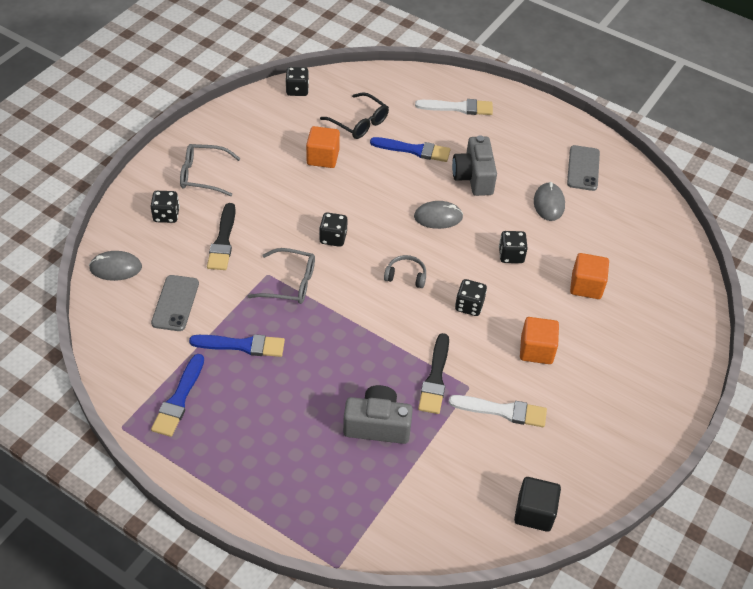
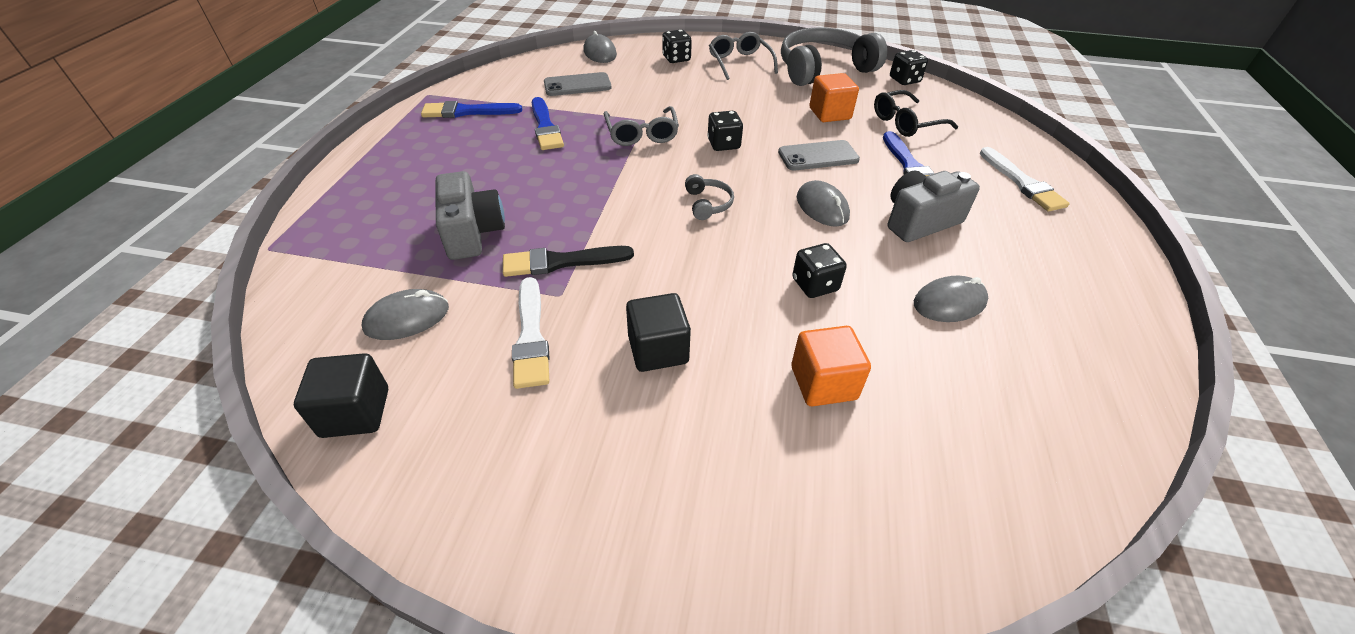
camera: 70 degrees right, 5 degrees down
(223, 241) = (668, 89): black brush -> none
(249, 127) = (823, 69): none -> grey headphones
(359, 122) = (906, 123): black glasses -> black glasses turned 45 degrees clockwise
(459, 477) = (407, 318): none -> grey mouse
(469, 305) = (696, 265): black dice -> none
(536, 350) = (658, 349): orange cube -> black cube
(583, 168) = (1064, 326): grey phone -> grey phone (818, 156)

